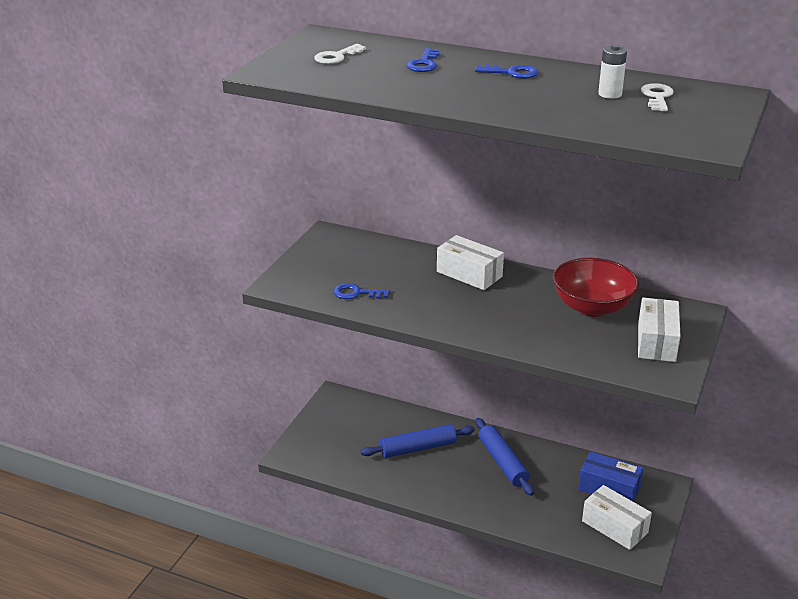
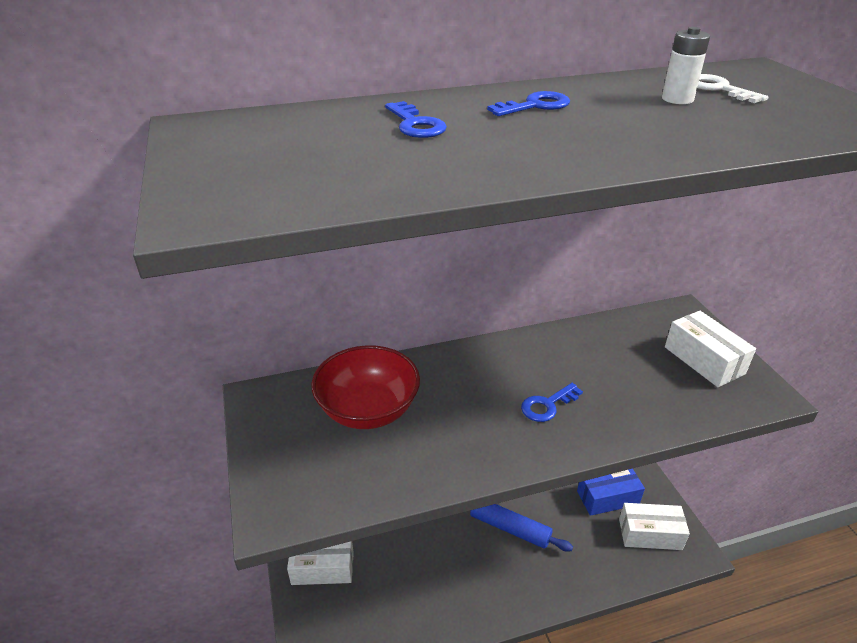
camera: 40 degrees left, 5 degrees up
(337, 57) = (279, 150): white key -> none
(356, 293) = (382, 467): blue key -> blue key (547, 405)
(418, 448) = (427, 564): blue rolling pin -> none
(469, 274) = (465, 372): white box -> white box (323, 568)
(592, 307) = (611, 351): red bowl -> red bowl (368, 410)

